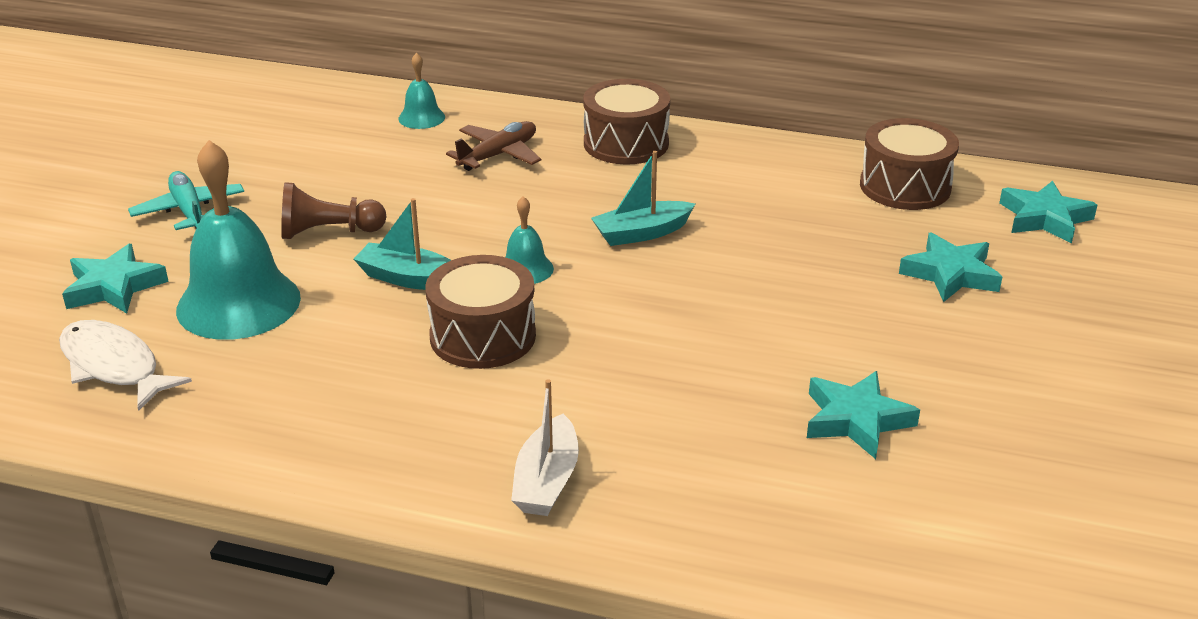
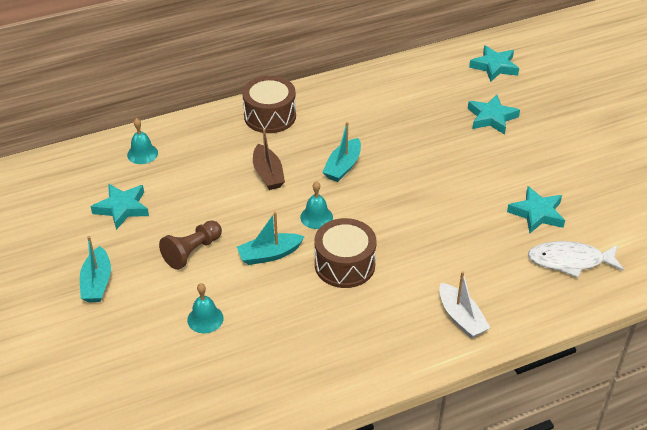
camera: 40 degrees left, 10 degrees up
(114, 287) = (124, 350): turquoise star -> turquoise star (122, 208)
(114, 366) = (193, 391): white fish -> white fish (570, 261)
(189, 211) = (97, 283): turquoise plane -> turquoise boat
(238, 303) = (205, 319): turquoise bell -> turquoise bell, size x0.48
(498, 155) = (215, 156): brown plane -> none
(533, 198) = (268, 174): none -> brown boat
(905, 186) = (422, 77): brown drum -> none

